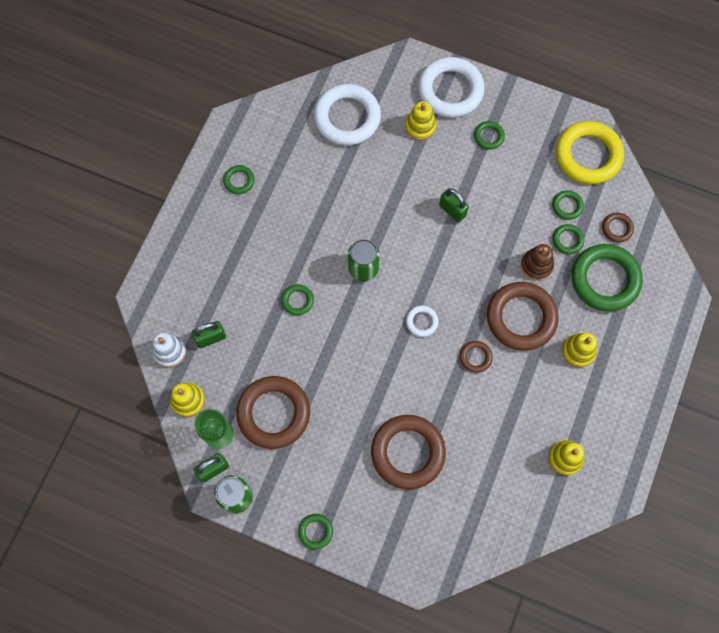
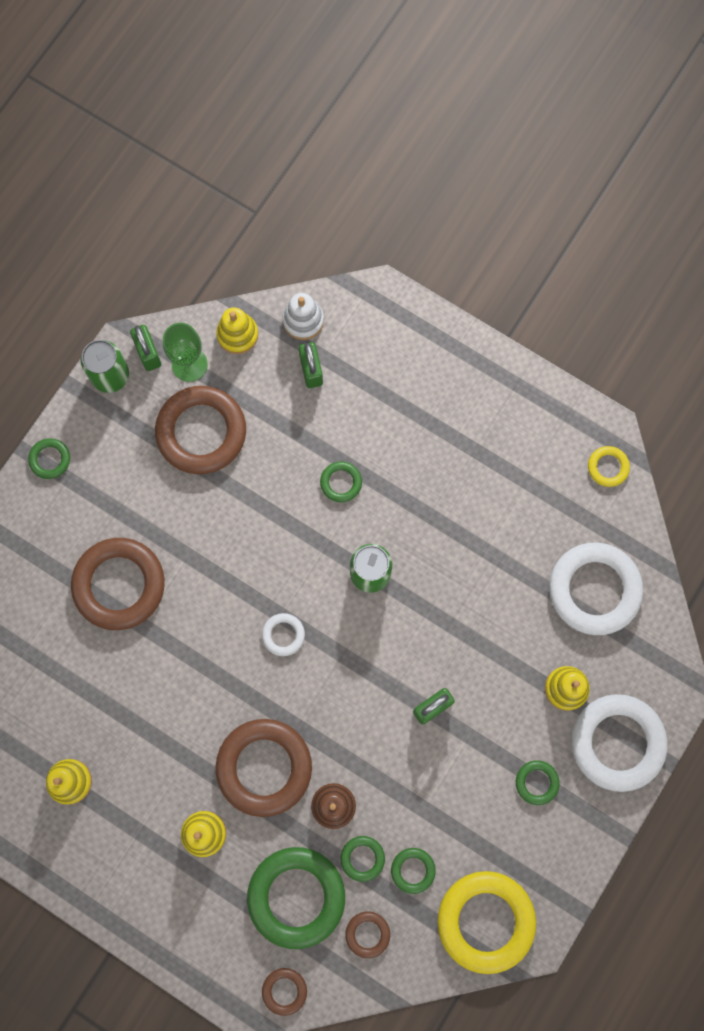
camera: 100 degrees right, 5 degrees up
(239, 181) = (520, 433): green ring -> none
(256, 120) = (608, 467): none -> yellow ring
(475, 357) = (222, 695): brown ring -> brown ring (284, 991)

